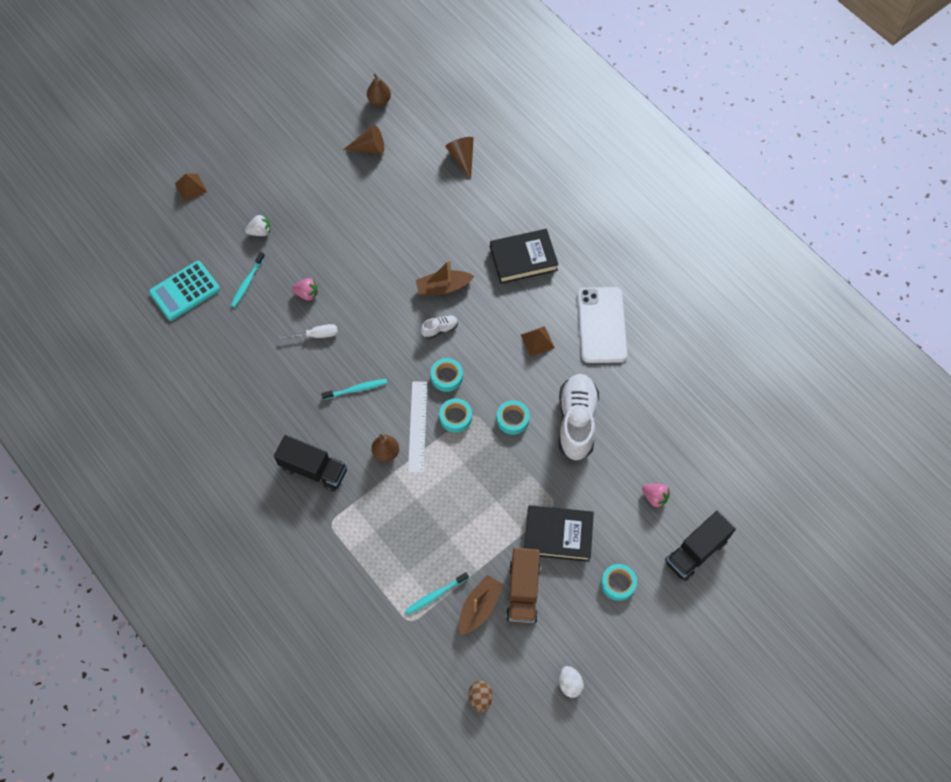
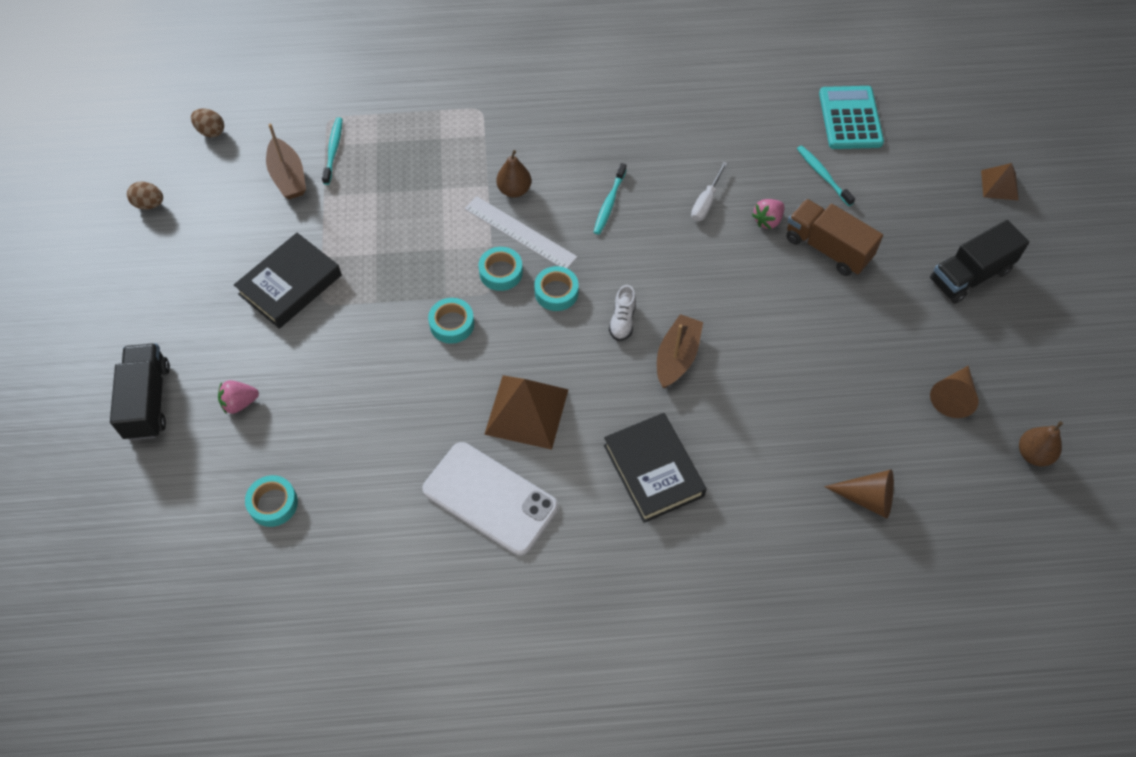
camera: 125 degrees right, 5 degrees down
(260, 231) = (888, 219): white strawberry -> none
(313, 469) = (548, 124): black truck -> black truck (970, 275)
(523, 259) = (653, 470): black book -> black book turned 45 degrees counterclockwise
(523, 591) = (267, 220): brown truck -> brown truck (827, 248)
(537, 341) = (526, 411): brown pyramid -> brown pyramid, size x1.78
(570, 684) = (149, 204): white egg -> brown egg
(576, 421) = (393, 385): white shoe -> none
(618, 583) = (192, 305): turquoise tape -> turquoise tape (273, 504)

